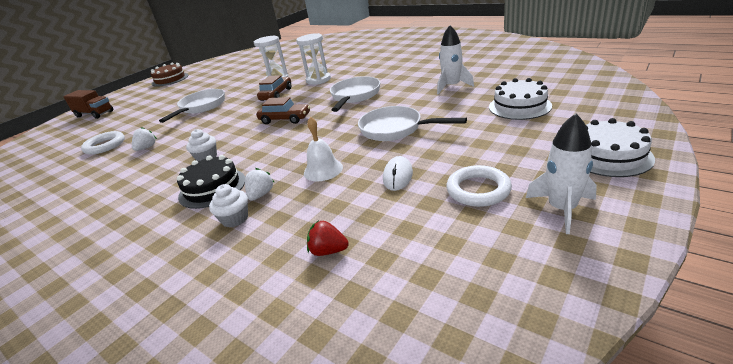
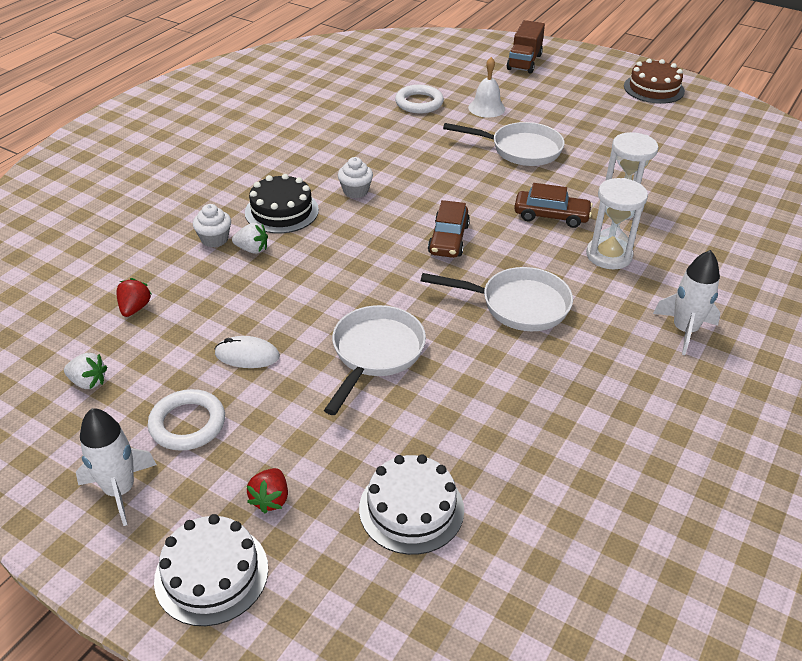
camera: 80 degrees right, 10 degrees up
(146, 148) = (400, 137): white strawberry -> white strawberry (88, 382)
(323, 170) = (287, 291): white bell -> white bell (486, 108)
(452, 86) = (529, 429): white rocket -> white rocket (684, 330)
(535, 145) = (270, 499): none -> red strawberry

